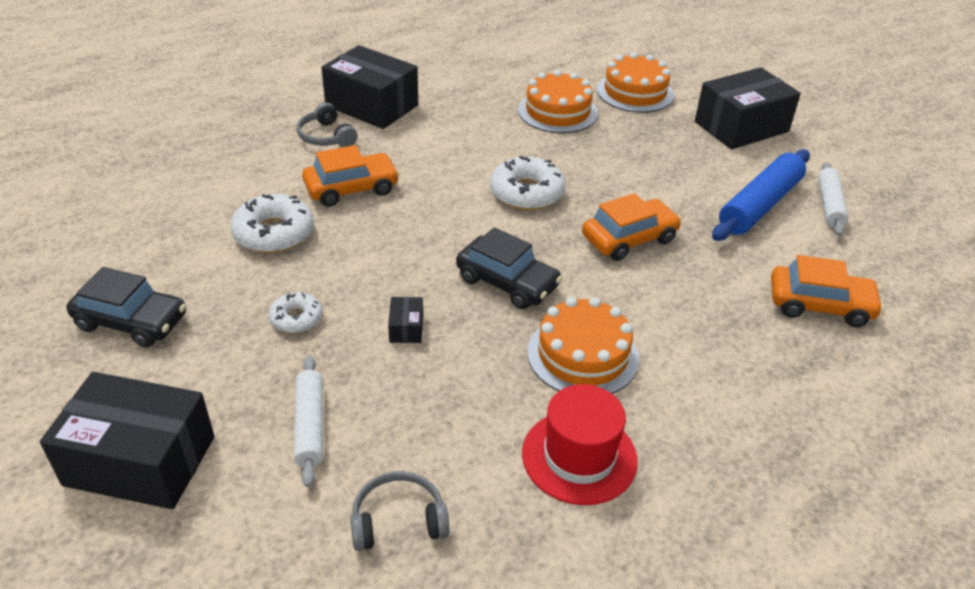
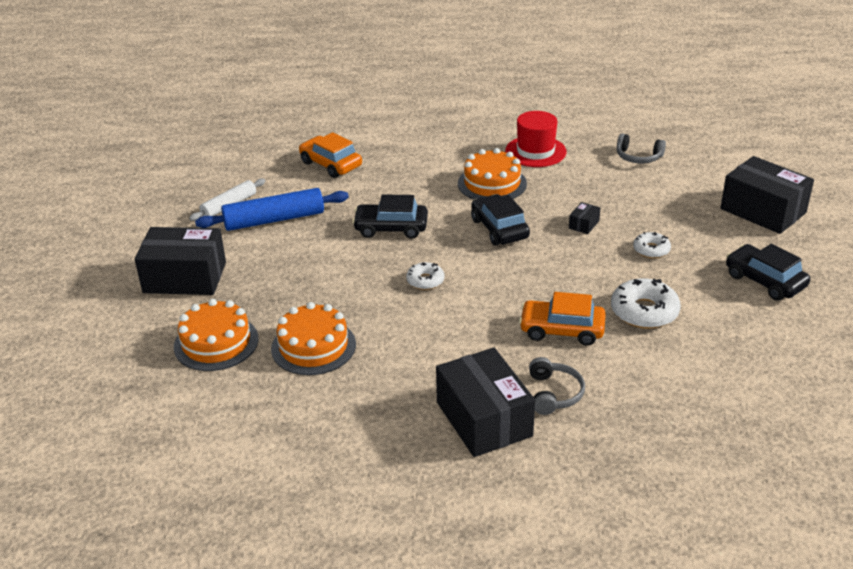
camera: 145 degrees left, 5 degrees down
(310, 426) = (665, 199): white rolling pin -> none
(526, 193) = (425, 281): white donut -> white donut, size x0.59
(629, 239) = (391, 228): orange car -> black car

